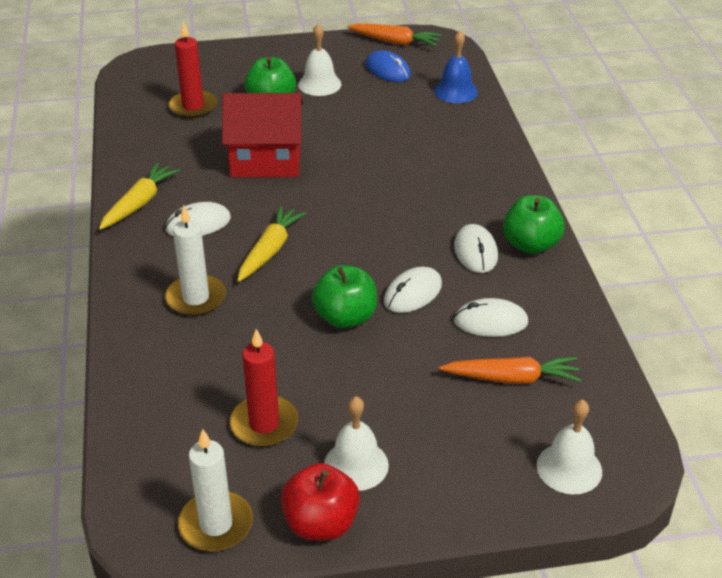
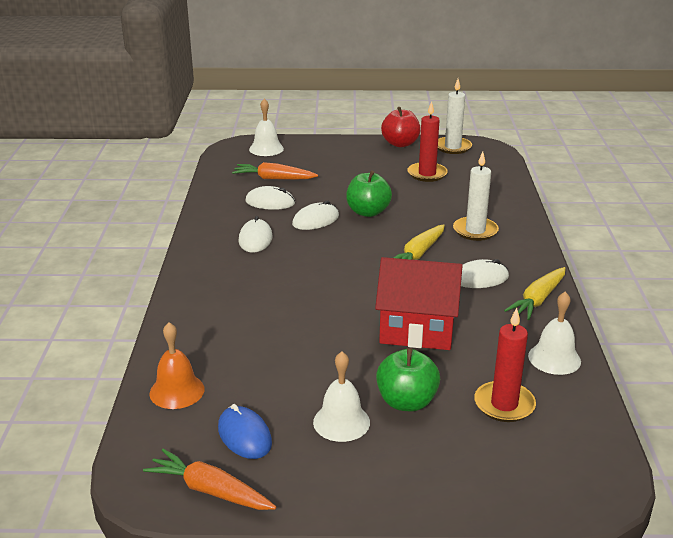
camera: 170 degrees left, 10 degrees down
(356, 465) = (378, 158): white bell -> white bell (554, 358)
(456, 91) = (177, 391): blue bell -> orange bell
(530, 245) = (210, 239): green apple -> none

